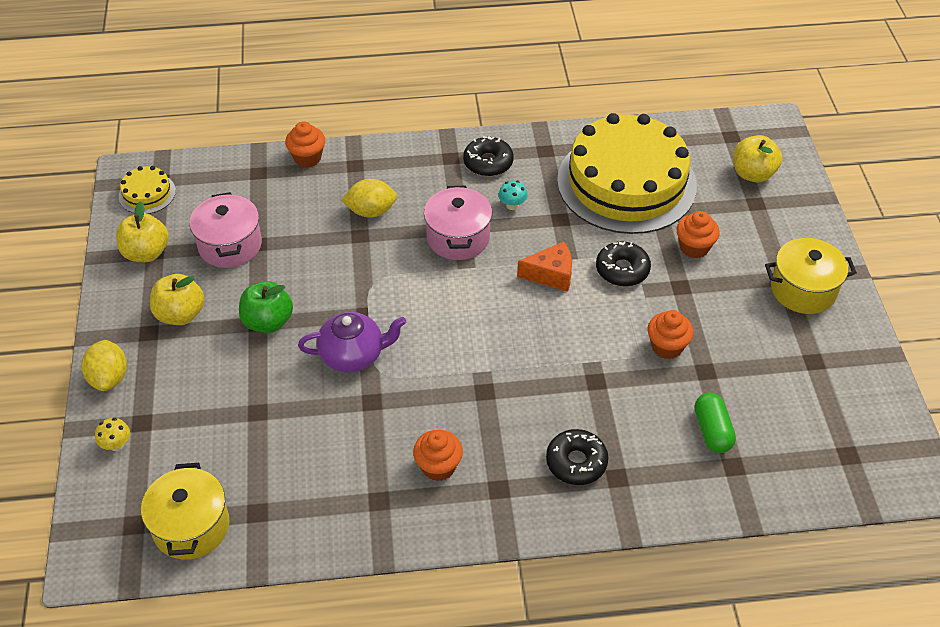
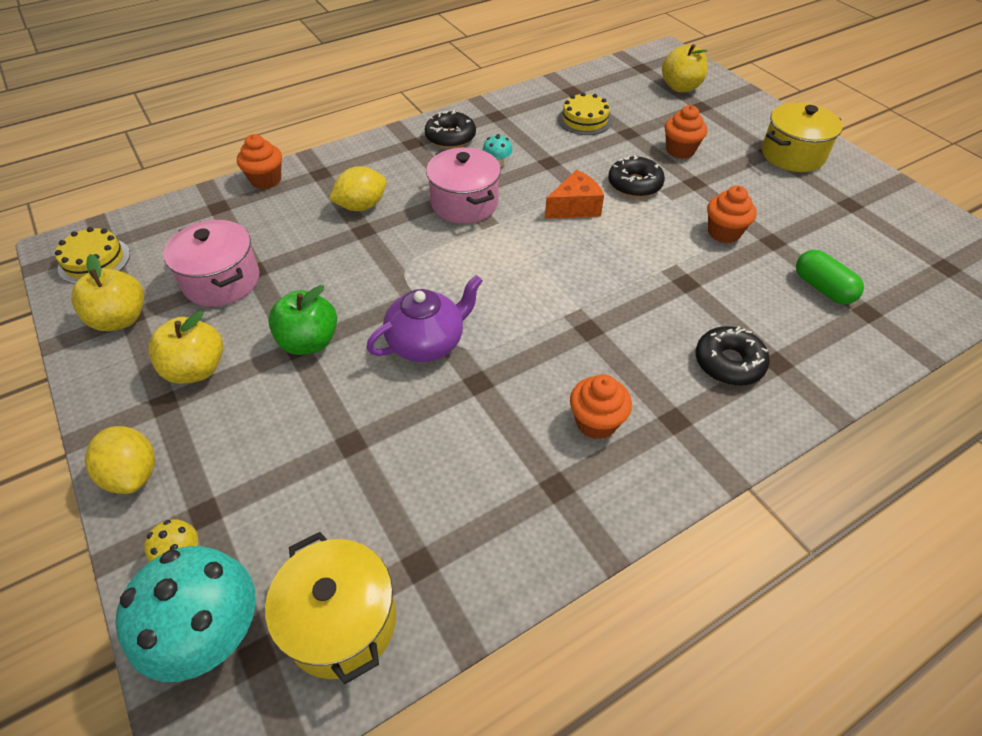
camera: 25 degrees left, 0 degrees up
(113, 500) = (211, 634): none -> turquoise mushroom
(626, 183) = (584, 120): yellow cake -> yellow cake, size x0.40

